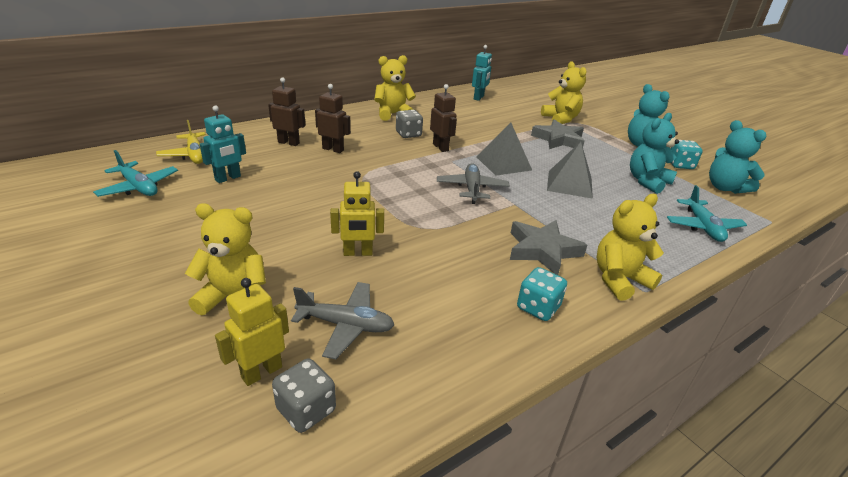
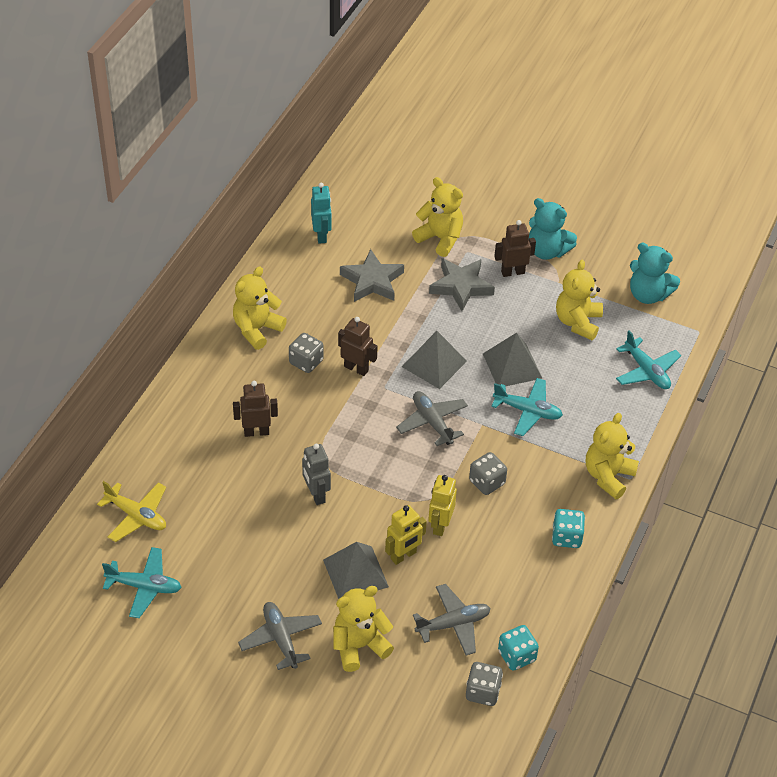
camera: 30 degrees left, 15 degrees up
(178, 260) = (281, 639): none -> grey plane
(228, 178) = (207, 530): turquoise robot -> none
(261, 372) = (434, 685): yellow robot -> yellow robot (440, 525)
(288, 143) = (202, 445): brown robot -> brown robot (512, 272)
(302, 246) = (355, 573): none -> grey pyramid
(333, 191) = (316, 494): none -> grey robot
(486, 237) = (487, 482): none -> grey dice
(542, 250) = (538, 474): grey star -> grey star (372, 281)
(564, 211) = (527, 411): none -> turquoise plane
(647, 181) = (577, 322): turquoise teddy bear -> yellow teddy bear
(680, 165) = (596, 273): turquoise dice -> turquoise dice (516, 656)

